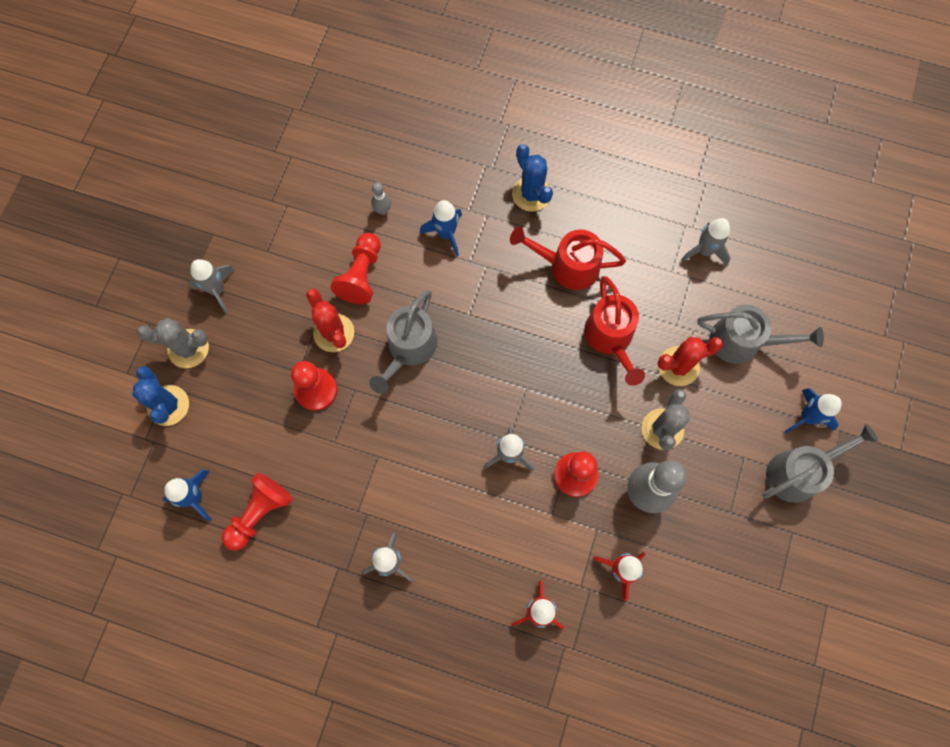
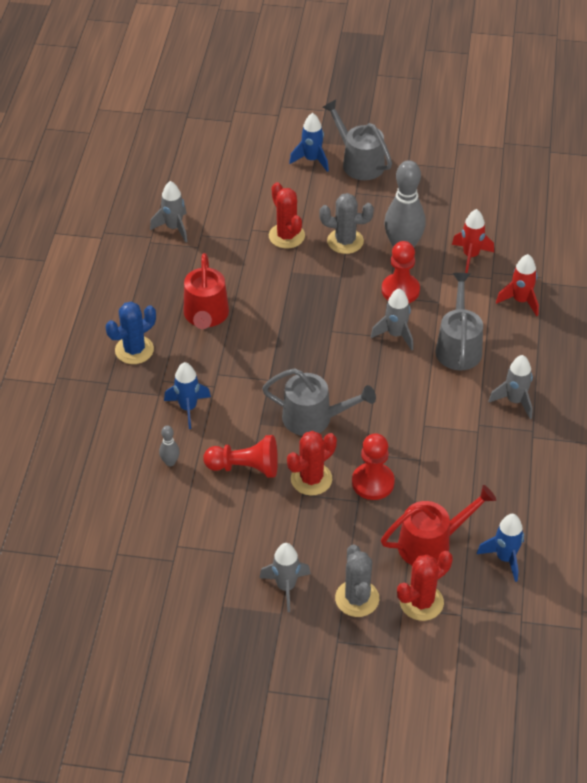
camera: 100 degrees left, 25 degrees down
(168, 405) = (421, 602): blue cactus -> red cactus
(259, 513) = (503, 503): red pawn -> none
(611, 338) = (271, 280): red watering can -> red watering can (431, 543)
(743, 342) = (255, 199): grey watering can -> grey watering can (458, 346)

